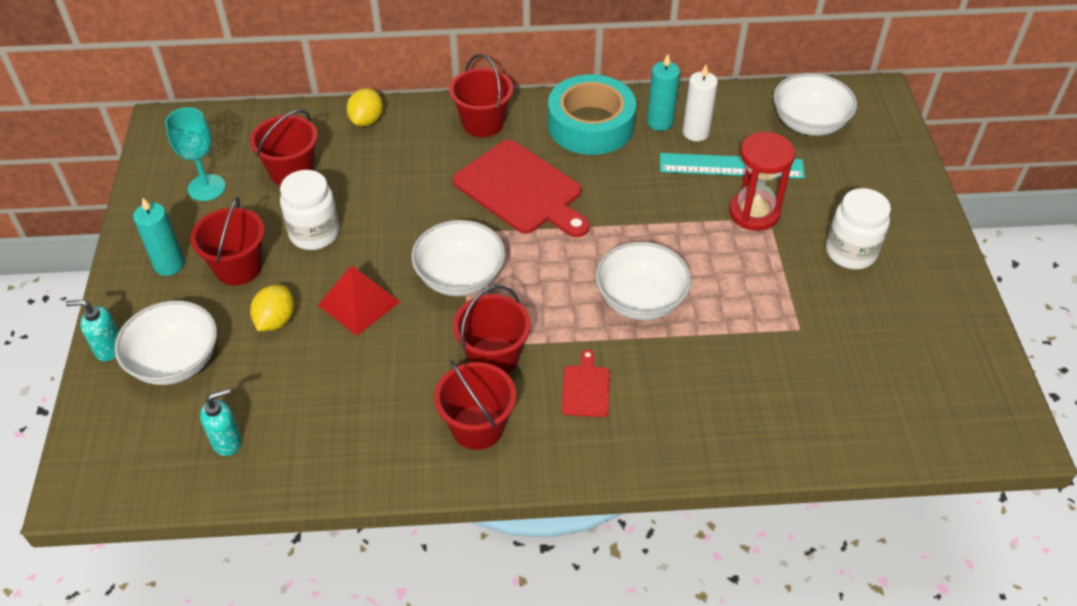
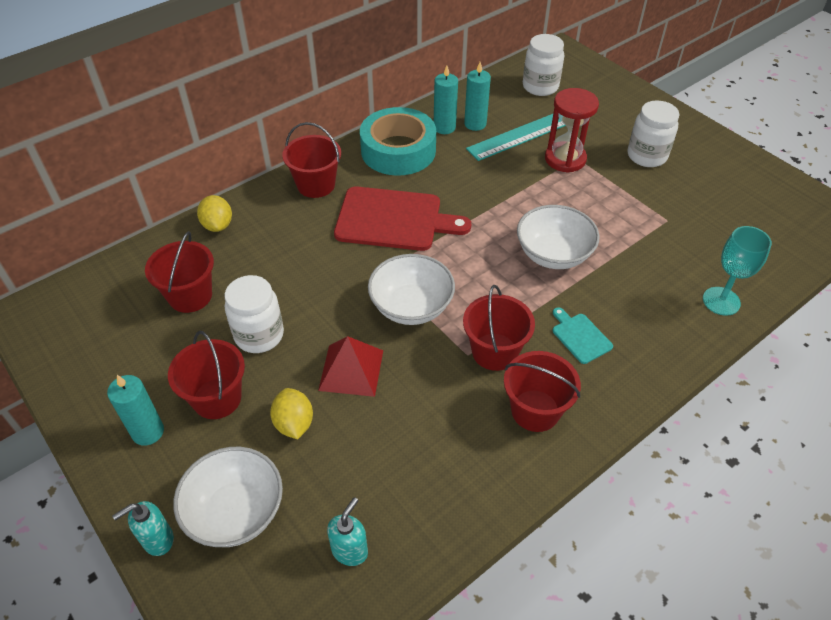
camera: 35 degrees left, 0 degrees up
(206, 188) = (121, 347): turquoise goblet -> turquoise goblet (721, 301)
(586, 388) = (580, 336): red cutting board -> turquoise cutting board
(695, 132) = (475, 124): white candle -> turquoise candle
(809, 123) = (540, 87): white bowl -> white jar

